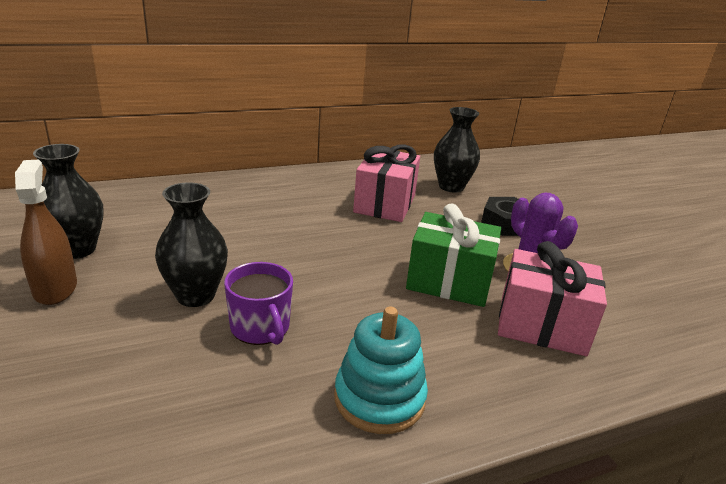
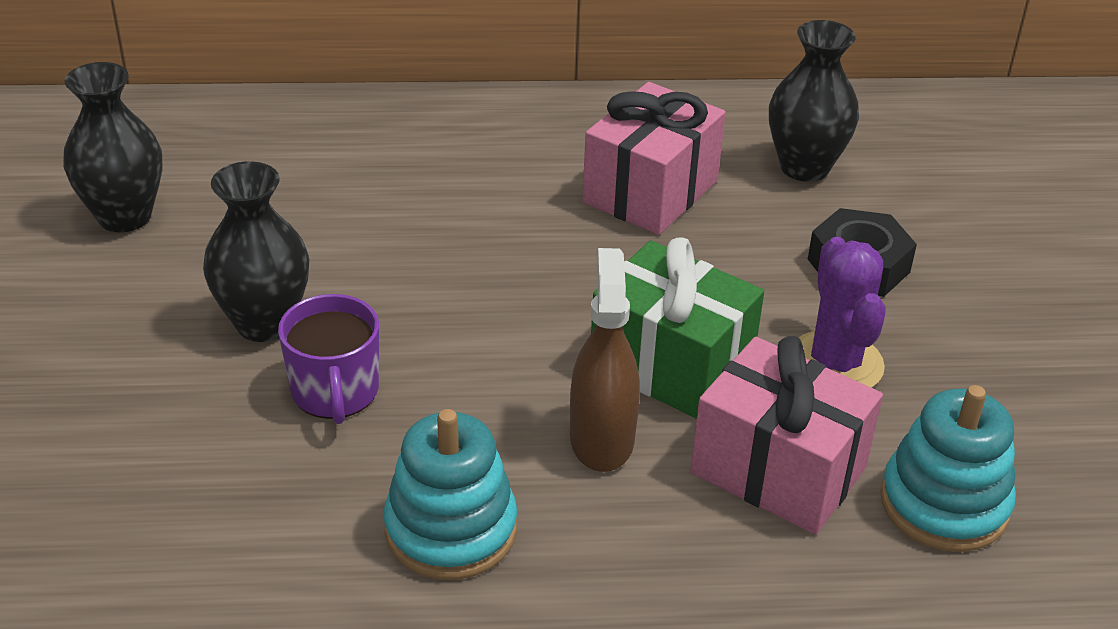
camera: 20 degrees right, 10 degrees up
(55, 288) = (80, 279): brown spray bottle -> brown spray bottle (601, 439)
(634, 327) = (944, 504): none -> turquoise stacking toy

